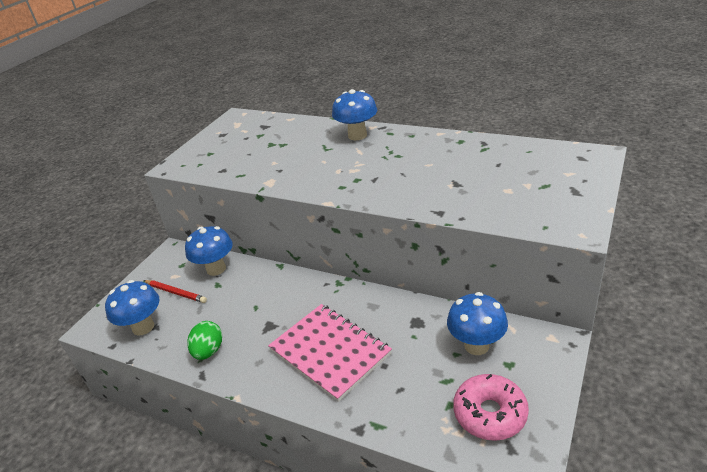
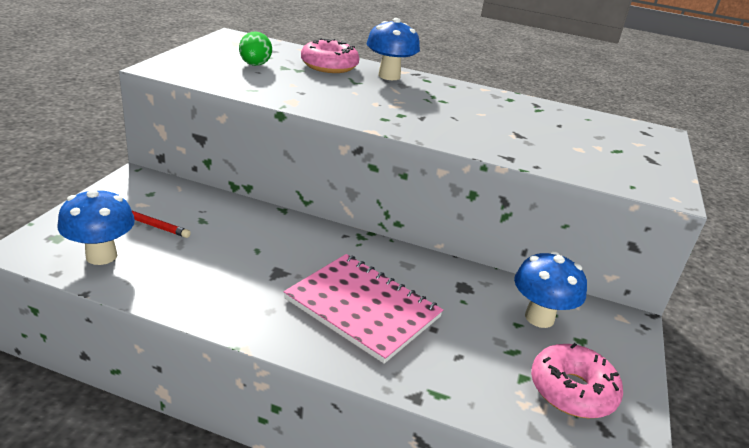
camera: 15 degrees left, 5 degrees down
(209, 351) = (199, 292): green egg -> green egg (255, 65)
(216, 269) = (198, 203): blue mushroom -> none
(308, 134) = (329, 66): none -> pink donut

